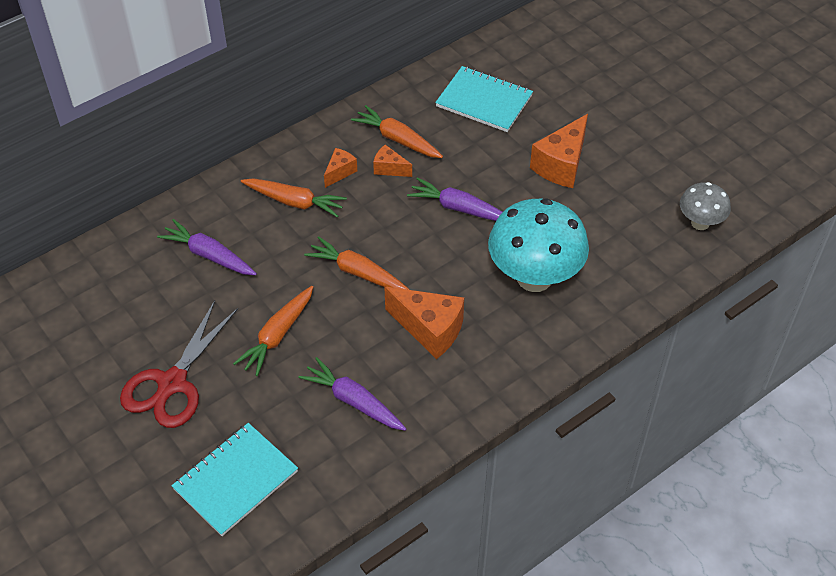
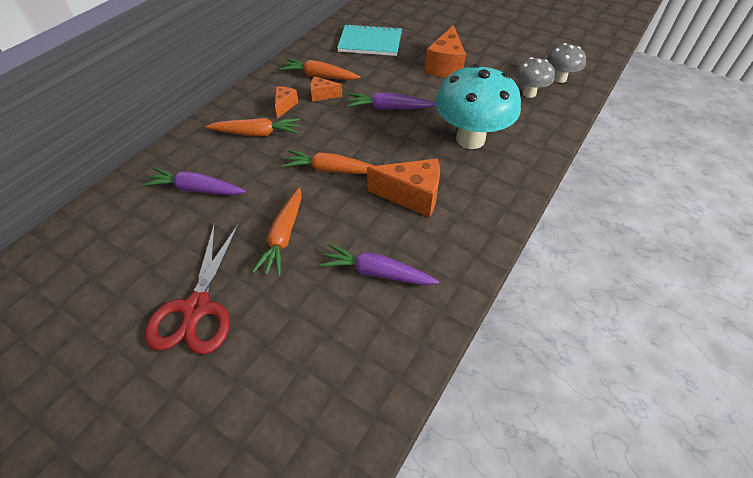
camera: 20 degrees left, 0 degrees up
(235, 480) = (296, 385): turquoise notebook -> none
(645, 234) = (529, 93): none -> grey mushroom

